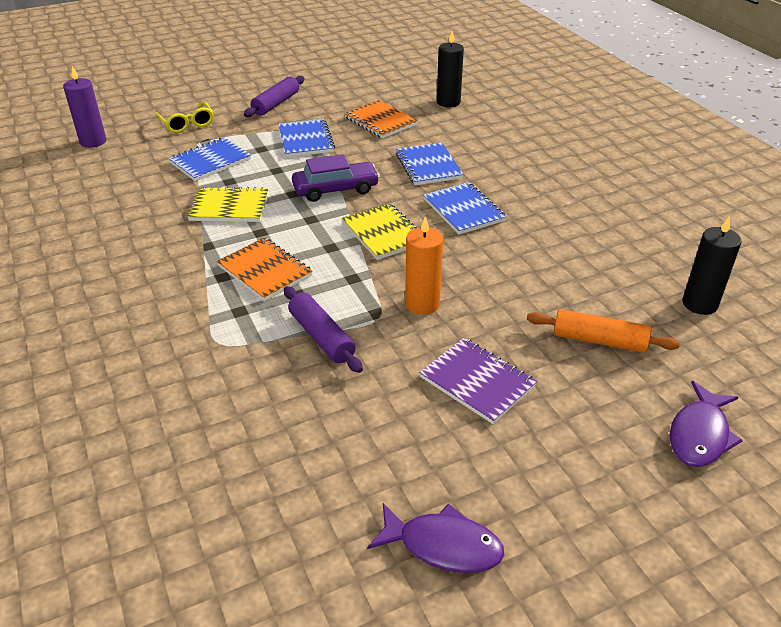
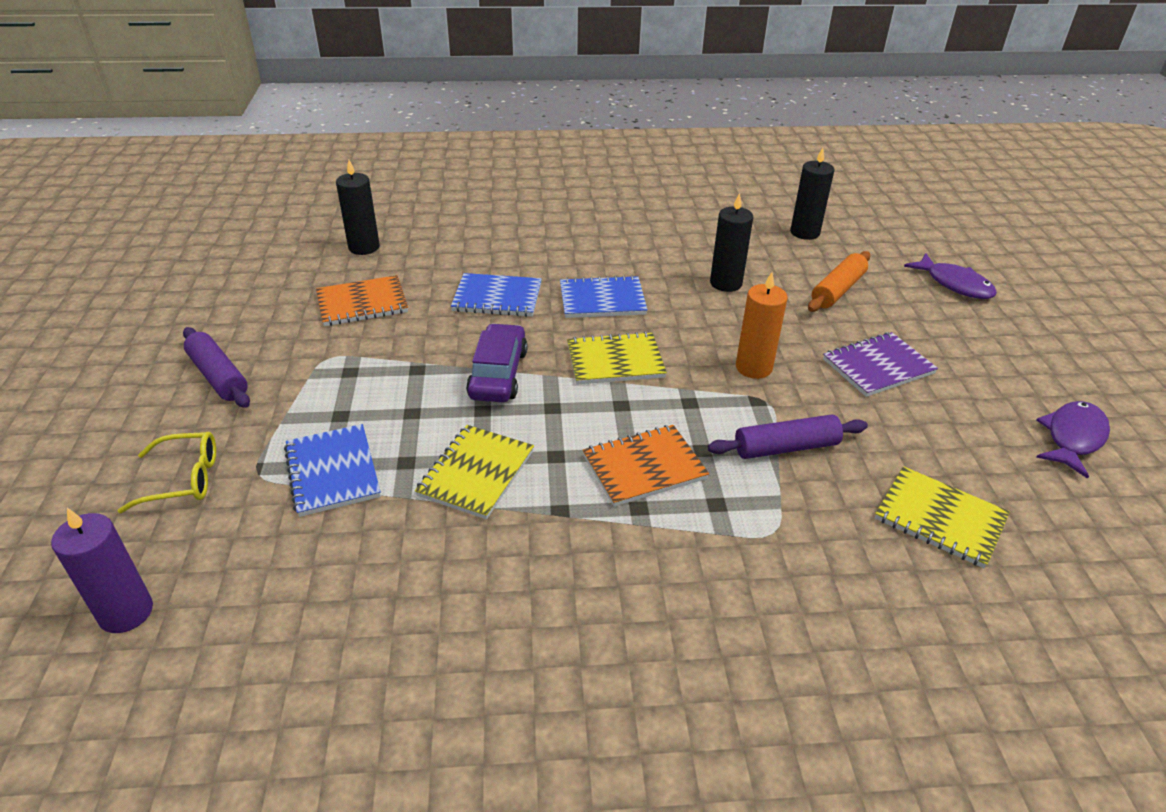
camera: 70 degrees left, 0 degrees up
(269, 438) = (940, 519): none -> yellow notebook
(306, 140) = (353, 371): blue notebook -> none
(547, 268) = (726, 283): none -> black candle

